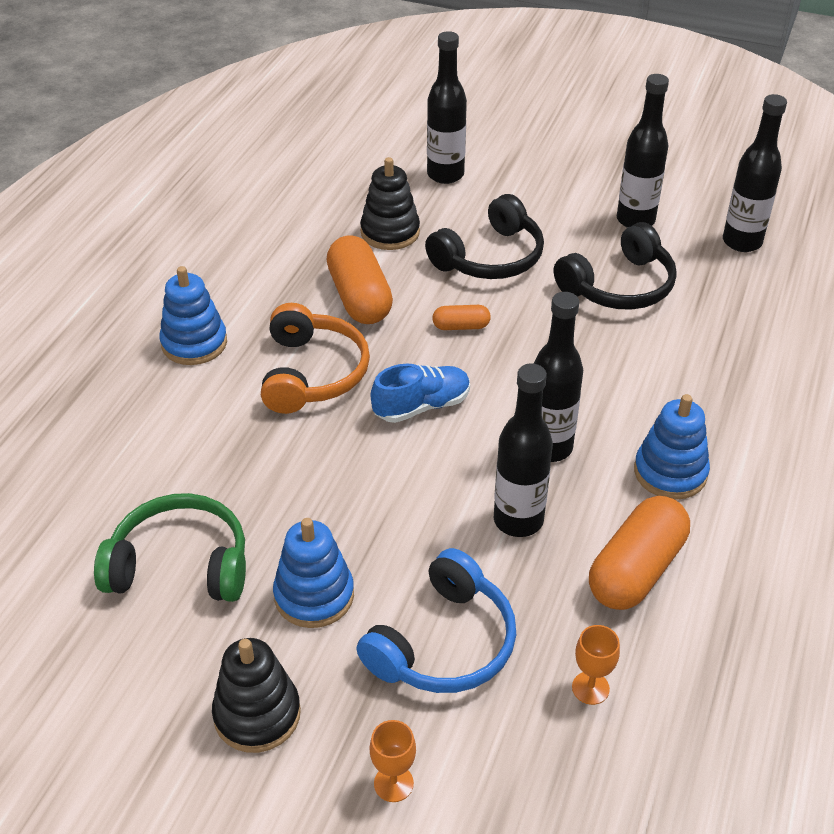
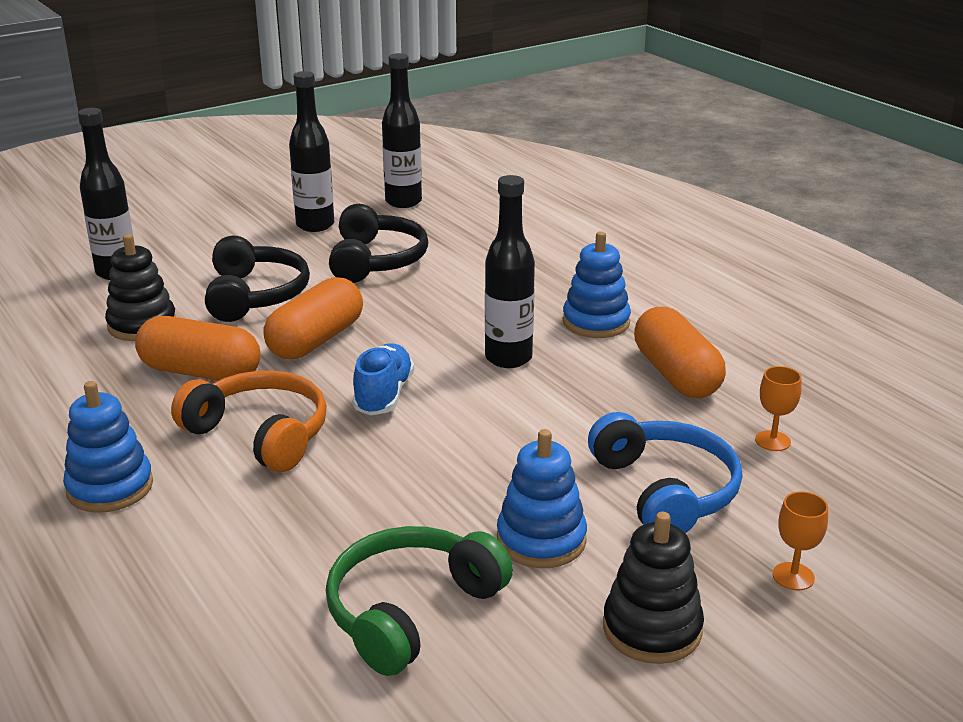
camera: 55 degrees left, 15 degrees down
(461, 326) = (316, 340): orange capsule -> orange capsule, size x2.01
(518, 520) = (570, 403): black bottle -> none

